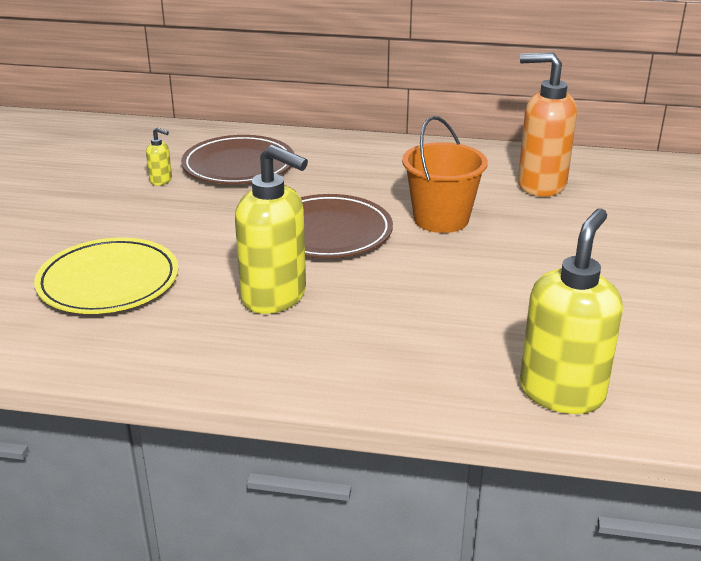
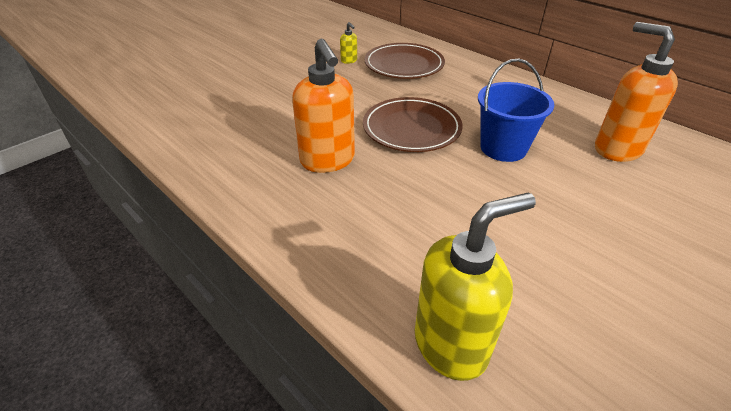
camera: 35 degrees right, 10 degrees up
(108, 282) = (251, 113): yellow plate -> none
(275, 297) = (328, 161): yellow soap dispenser -> orange soap dispenser
(441, 219) = (503, 148): orange bucket -> blue bucket

